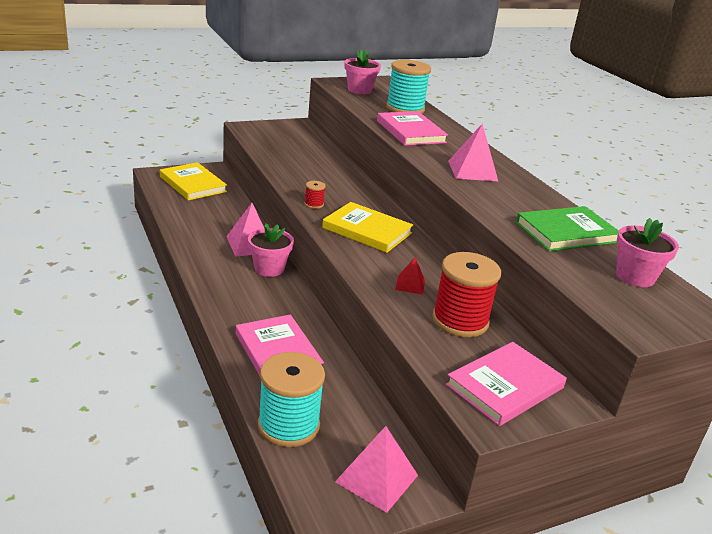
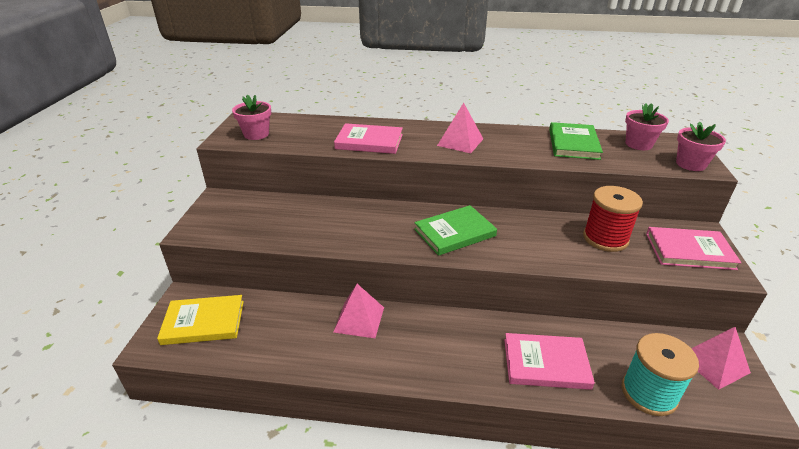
camera: 55 degrees left, 5 degrees up
(269, 268) = (410, 321): pink flower pot -> pink flower pot (690, 164)
(314, 204) = (391, 245): red spool -> none
(367, 230) = (454, 232): yellow book -> green book
(405, 108) = (318, 128): turquoise spool -> none
(410, 284) = (549, 242): red pyramid -> none
(505, 386) = (689, 251): pink book -> pink book turned 75 degrees counterclockwise

